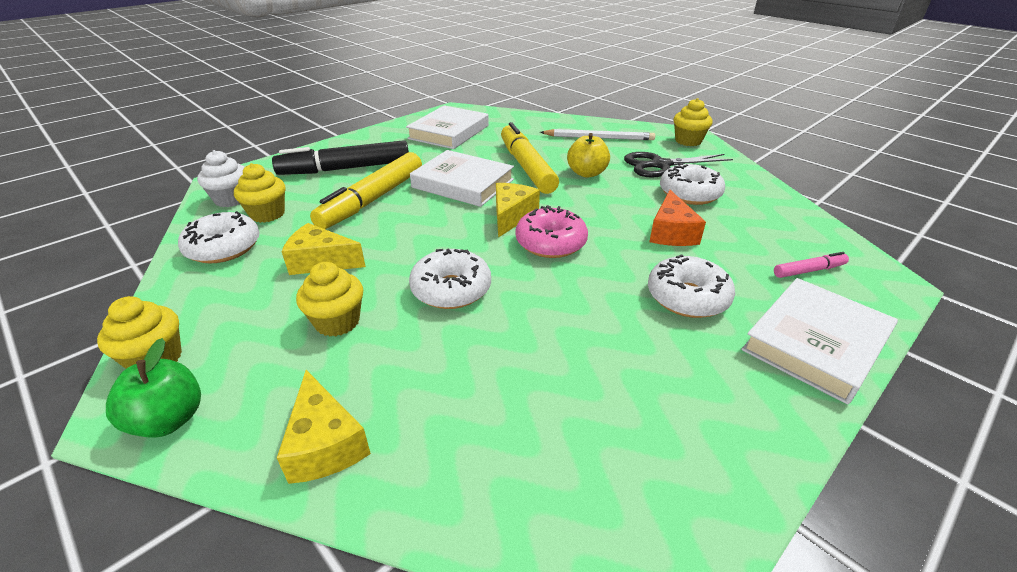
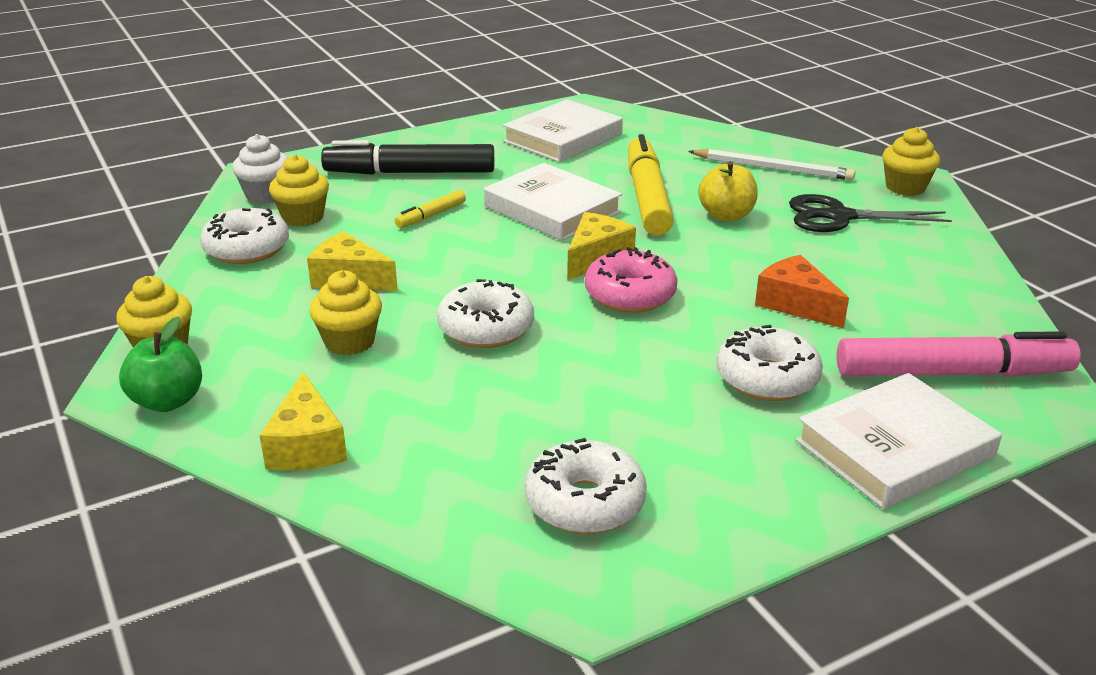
camera: 15 degrees right, 5 degrees down
(372, 199) = (431, 215): yellow marker -> yellow marker, size x0.46
(671, 233) = (796, 304): orange cheese -> orange cheese turned 120 degrees clockwise
(689, 194) = (855, 260): white donut -> white donut (585, 502)
(809, 270) = (952, 373): pink marker -> pink marker, size x2.18

